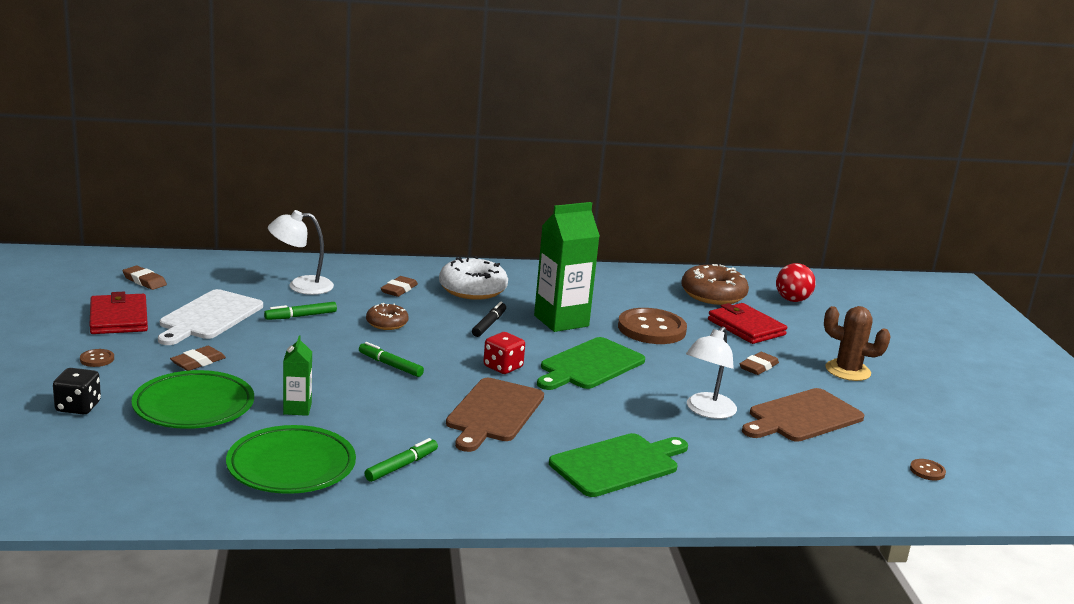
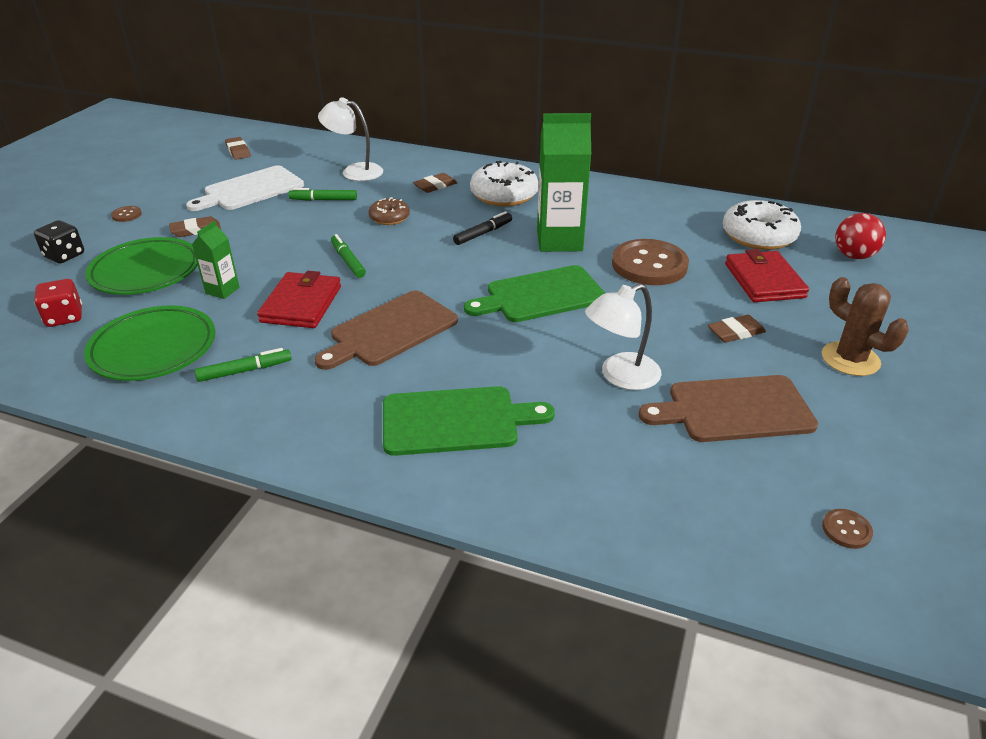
camera: 30 degrees right, 15 degrees up
(119, 318) = (183, 181): red wallet -> red wallet (301, 304)
(503, 367) = (450, 281): red dice -> red dice (64, 317)
(713, 295) = (758, 236): brown donut -> white donut

